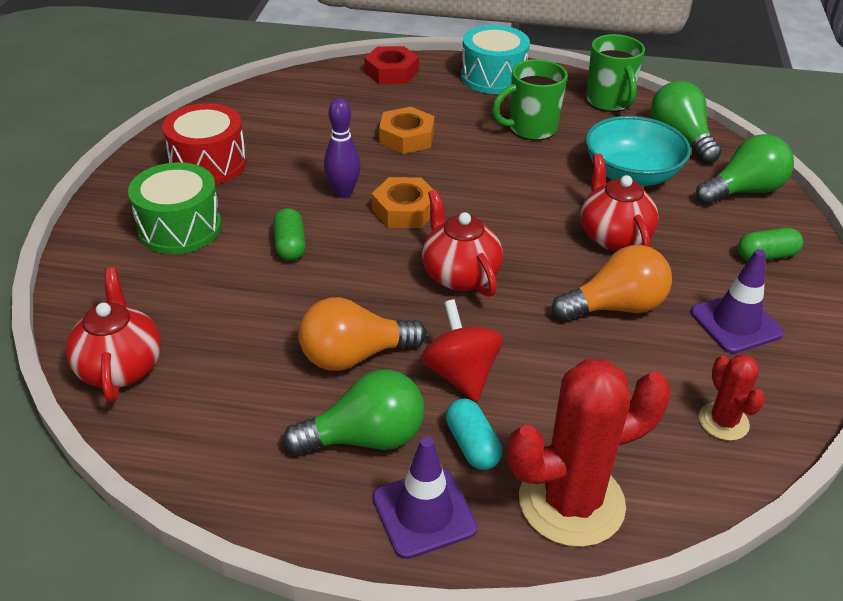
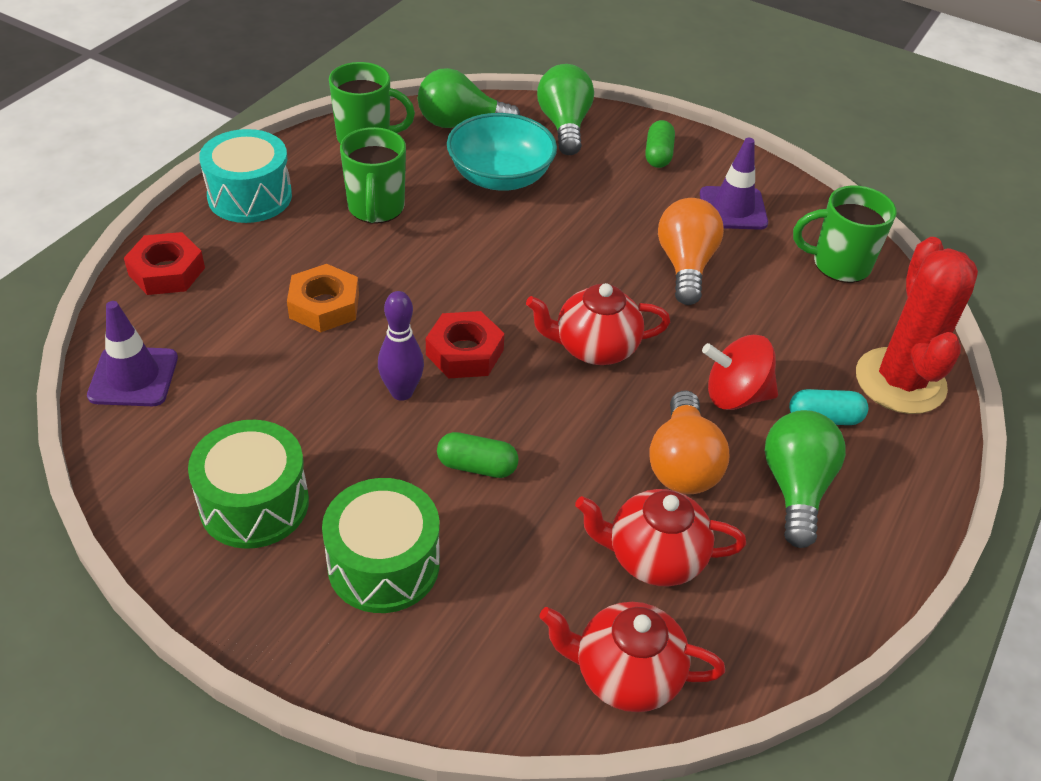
camera: 70 degrees left, 5 degrees up
(208, 163) = (254, 503): red drum -> green drum
(404, 210) = (464, 352): orange nut -> red nut
(424, 513) = (892, 475): purple traffic cone -> purple traffic cone (133, 377)
(613, 236) = (587, 227): red teapot -> red teapot (653, 558)
(723, 421) = (839, 264): red cactus -> green mug

